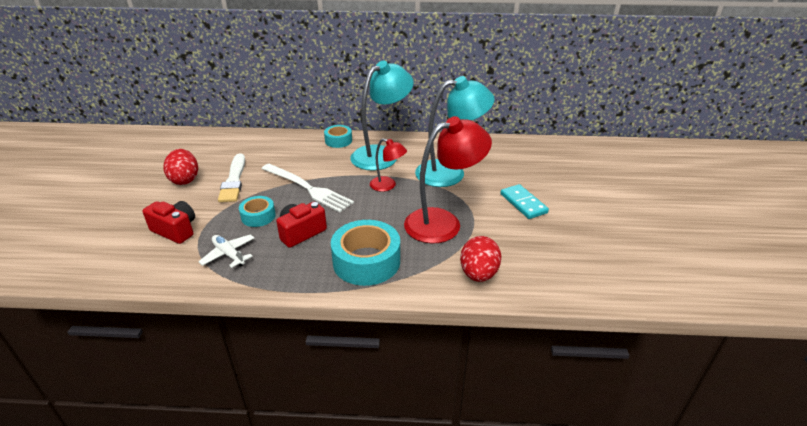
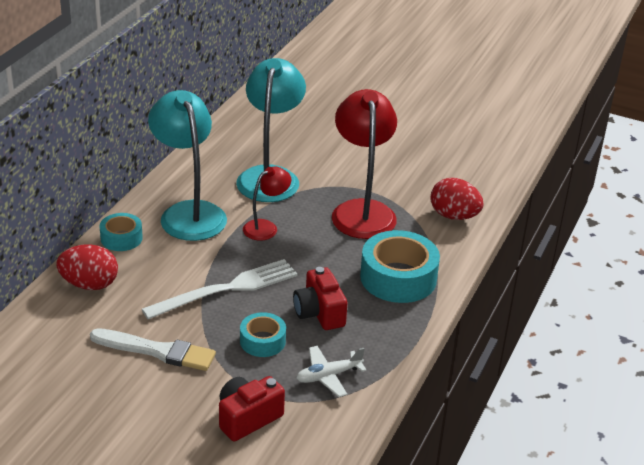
camera: 70 degrees left, 0 degrees up
(185, 179) = (117, 399): red egg -> red egg (89, 284)
(523, 203) = (362, 152): turquoise domino -> none

